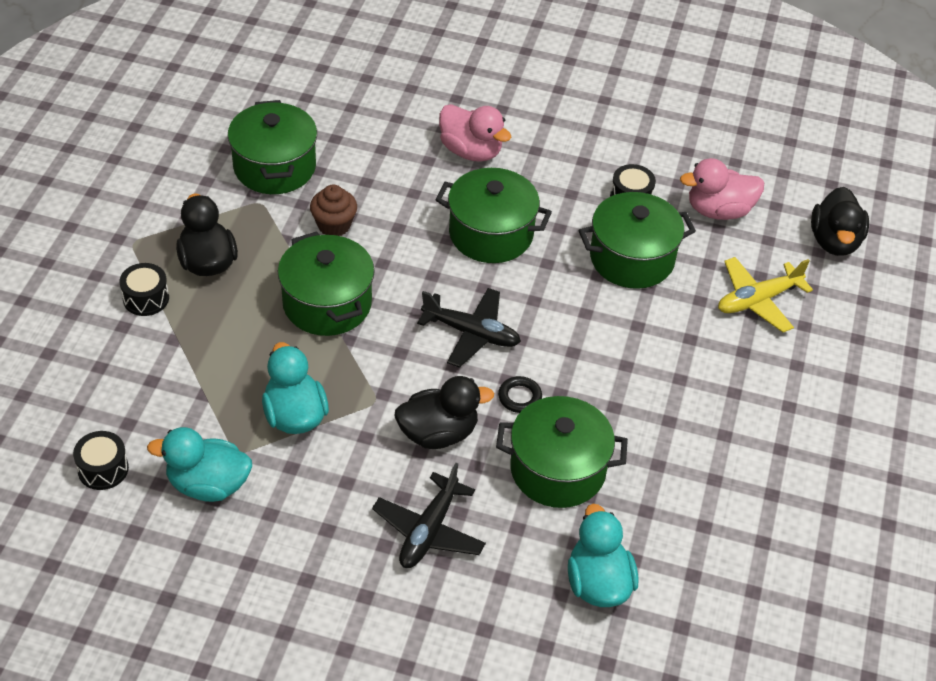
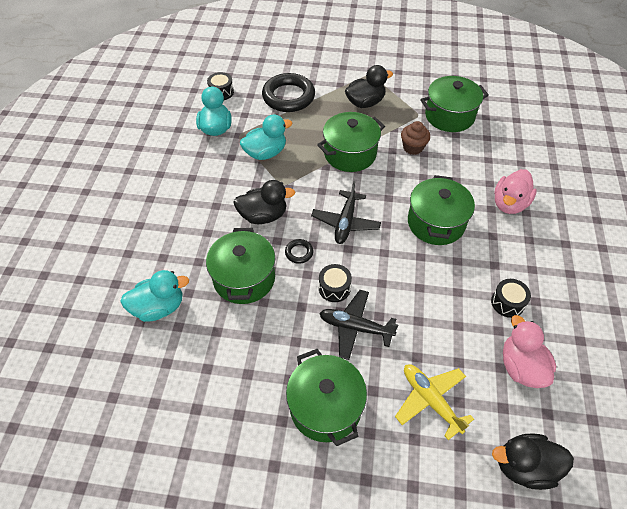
camera: 85 degrees right, 5 degrees up
(146, 298) = (332, 86): black drum -> black drum (334, 288)
(154, 365) = (288, 97): none -> black ring
(429, 530) = (193, 220): black plane -> black plane (355, 327)
(438, 433) = (263, 216): black duck -> black duck turned 75 degrees counterclockwise
(631, 258) = (444, 308): green pot -> green pot (325, 407)

